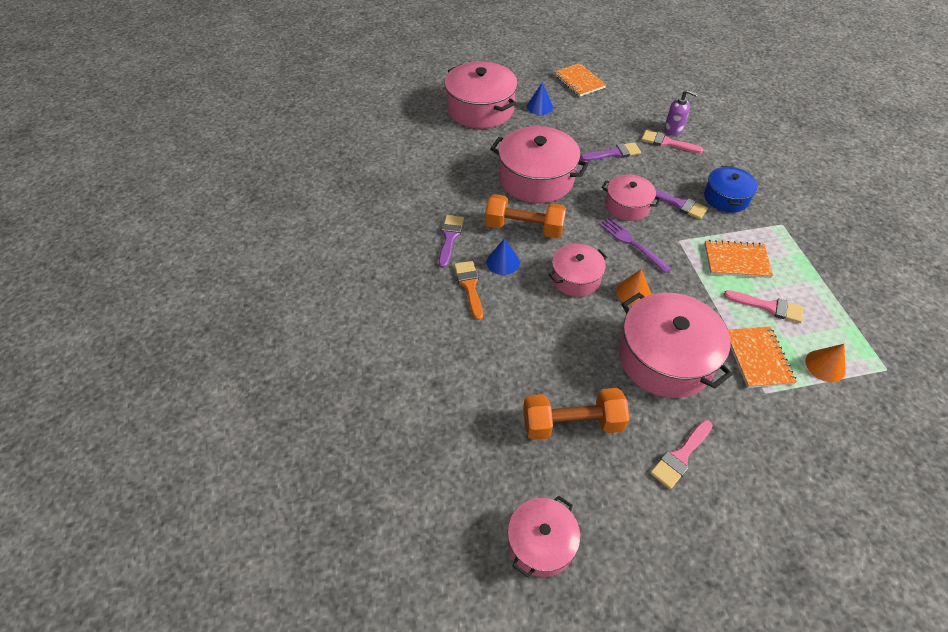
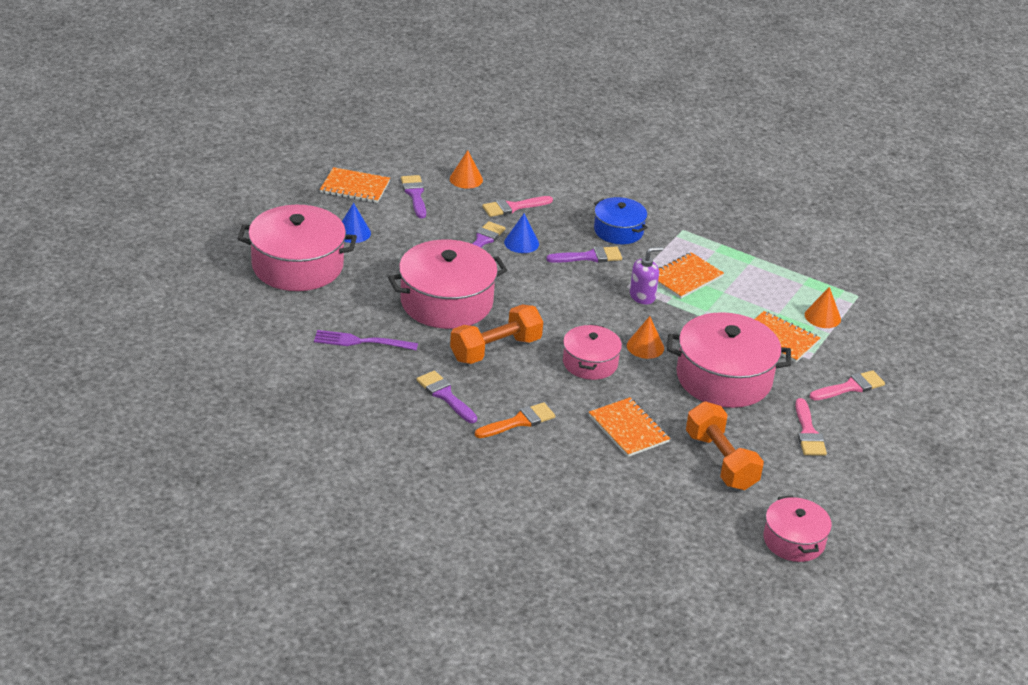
camera: 50 degrees left, 15 degrees down
(469, 286) = (519, 422): orange brush -> orange brush turned 120 degrees clockwise
(503, 262) = (517, 386): blue cone -> blue cone (521, 243)
(536, 345) = (628, 429): none -> orange notebook
(572, 423) = (720, 461): orange dumbbell -> orange dumbbell turned 60 degrees counterclockwise
(610, 103) = (415, 195): none -> purple brush
(627, 206) = (553, 281): pink pot -> none
(632, 243) = (595, 310): purple fork -> purple fork (361, 342)
(658, 109) = (466, 179): none -> orange cone
(673, 129) = (503, 191): purple soap dispenser -> purple soap dispenser (642, 296)
(768, 307) = (745, 299): pink brush -> pink brush (850, 387)

